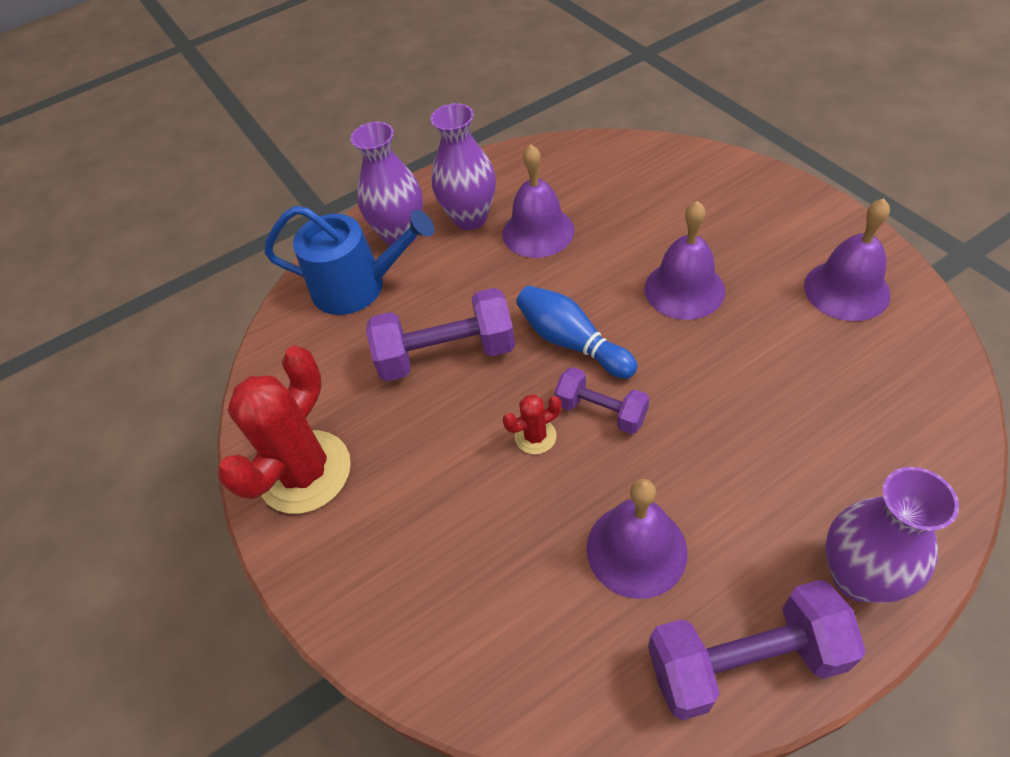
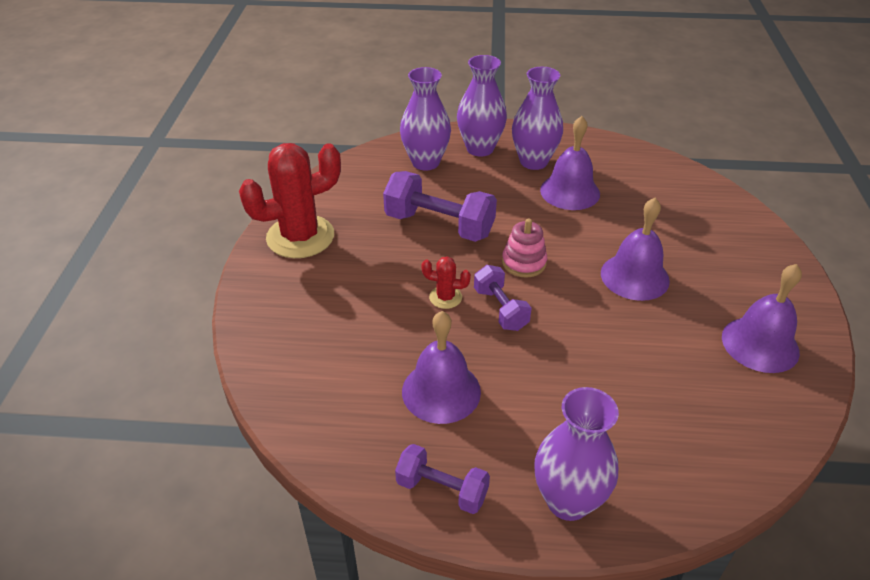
camera: 30 degrees right, 10 degrees down
(357, 286) = (425, 162): blue watering can -> purple vase
(572, 342) = (524, 262): blue bowling pin -> pink stacking toy
(745, 661) = (442, 489): purple dumbbell -> purple dumbbell, size x0.59

